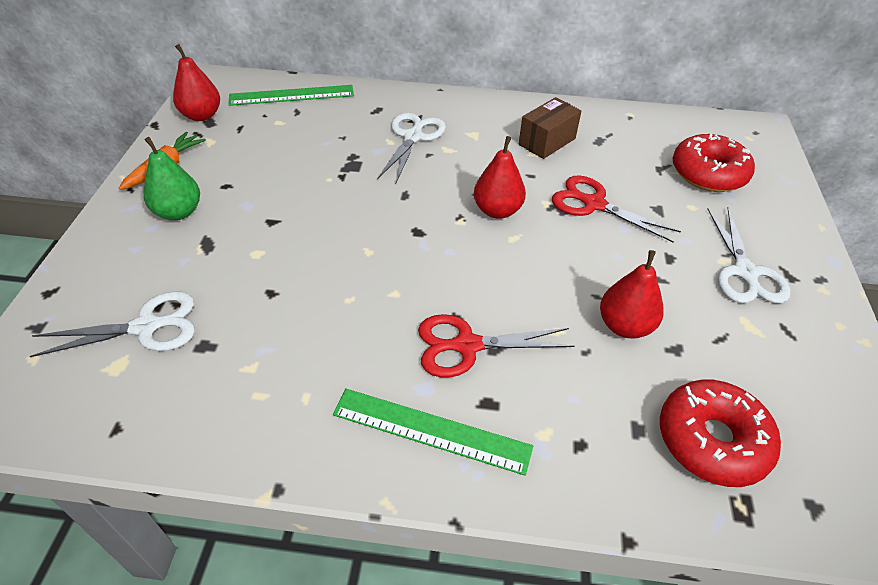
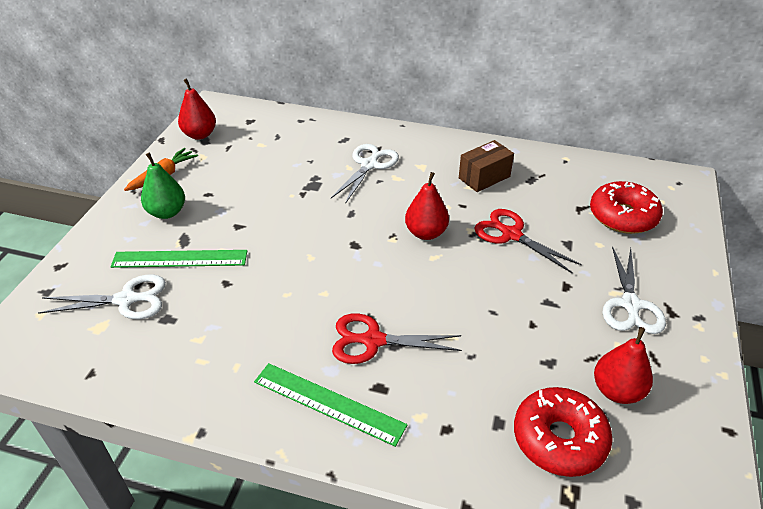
camera: 10 degrees right, 5 degrees down
(292, 95) = (276, 122): green ruler -> green ruler (180, 259)
(625, 326) = (510, 339): red pear -> red pear (617, 391)

